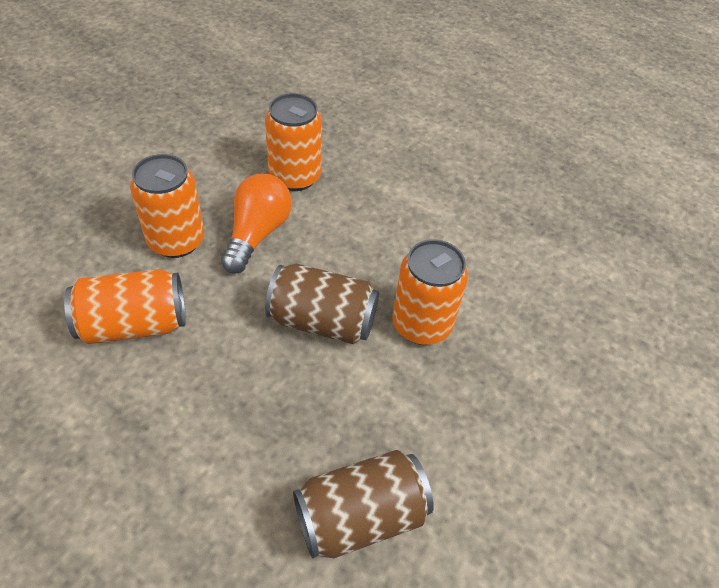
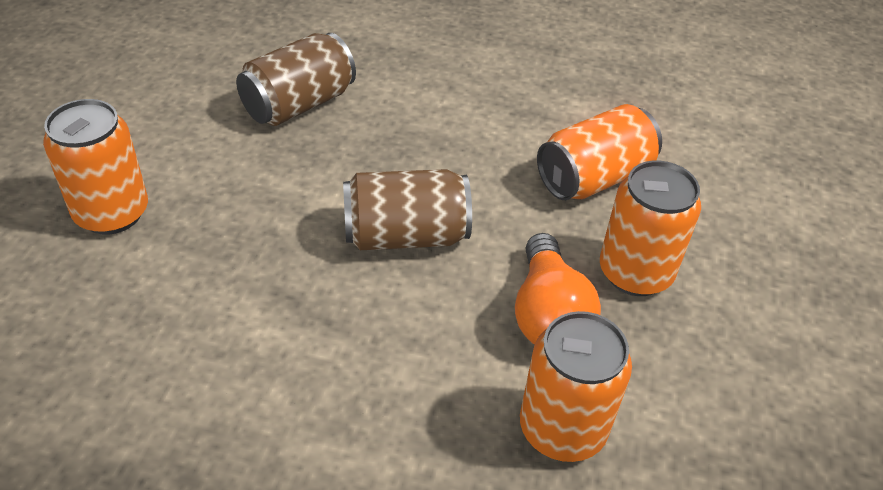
camera: 160 degrees right, 5 degrees down
(421, 324) = (288, 265): orange can -> orange can (112, 213)

